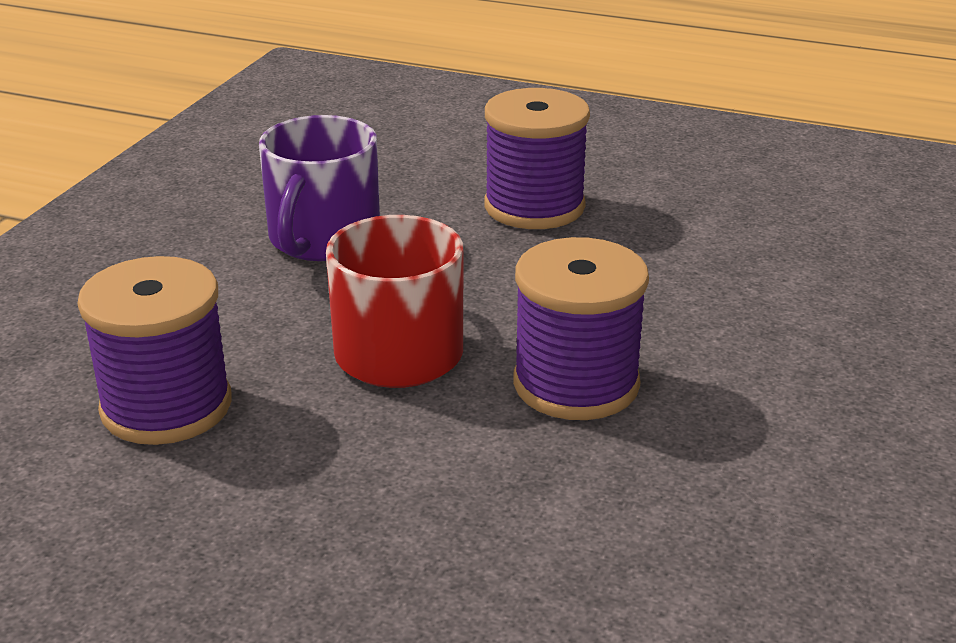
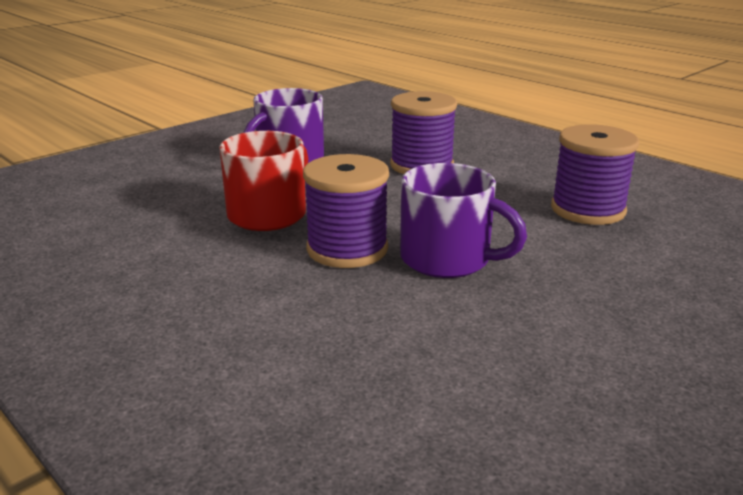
camera: 25 degrees right, 5 degrees down
(166, 406) = (128, 212): purple spool -> purple spool (587, 210)
(723, 364) = (448, 259): none -> purple mug

